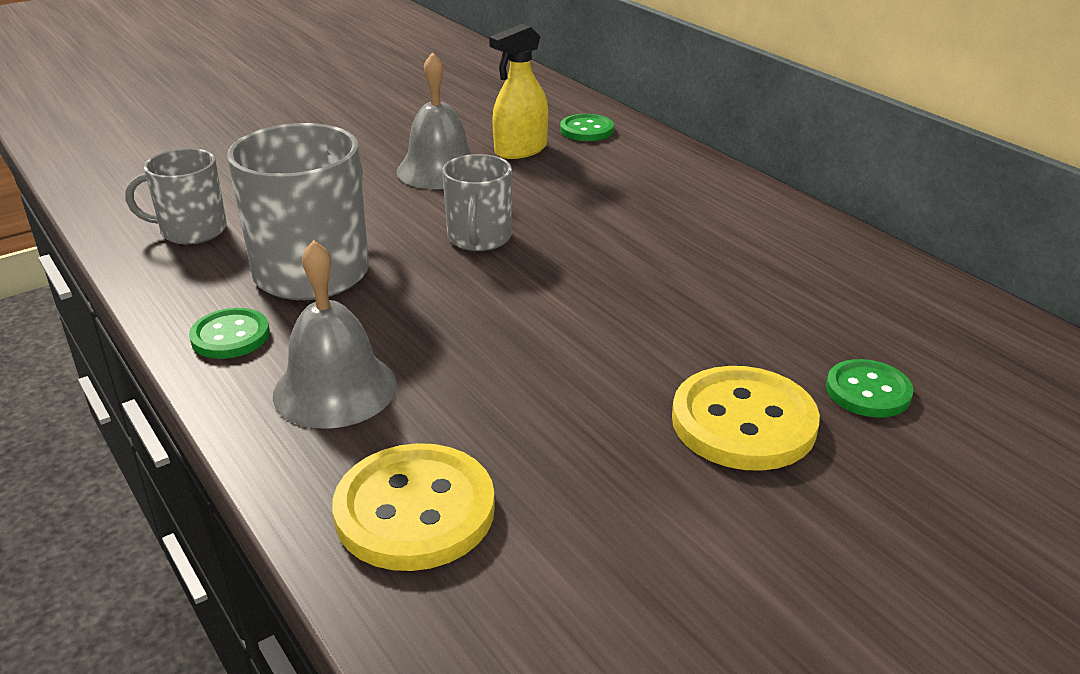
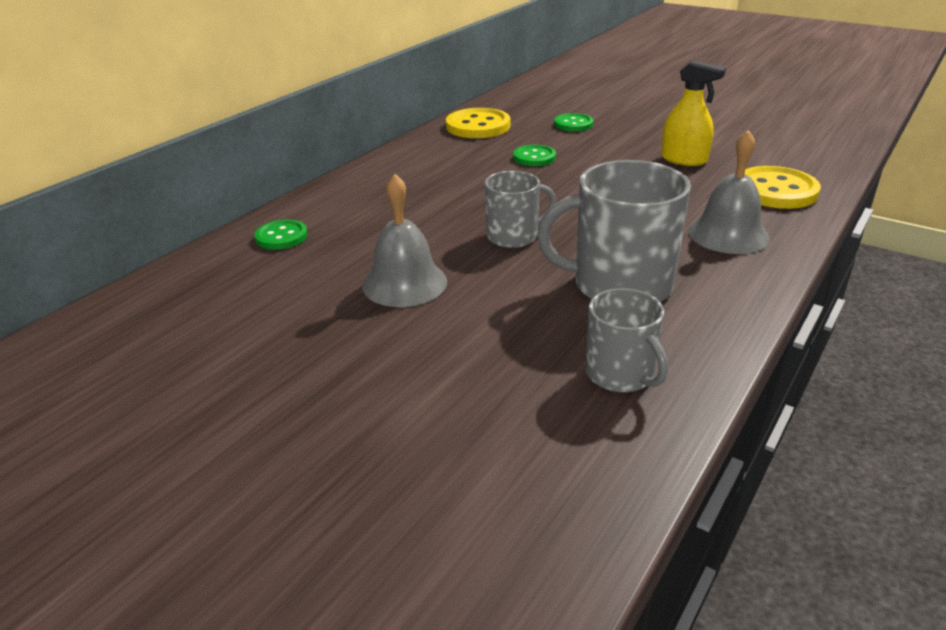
camera: 110 degrees left, 0 degrees up
(230, 336) = (729, 287): green button -> green button (534, 157)
(520, 150) = (340, 256): yellow spray bottle -> yellow spray bottle (684, 160)
(743, 422) = (625, 142): yellow button -> yellow button (478, 126)

